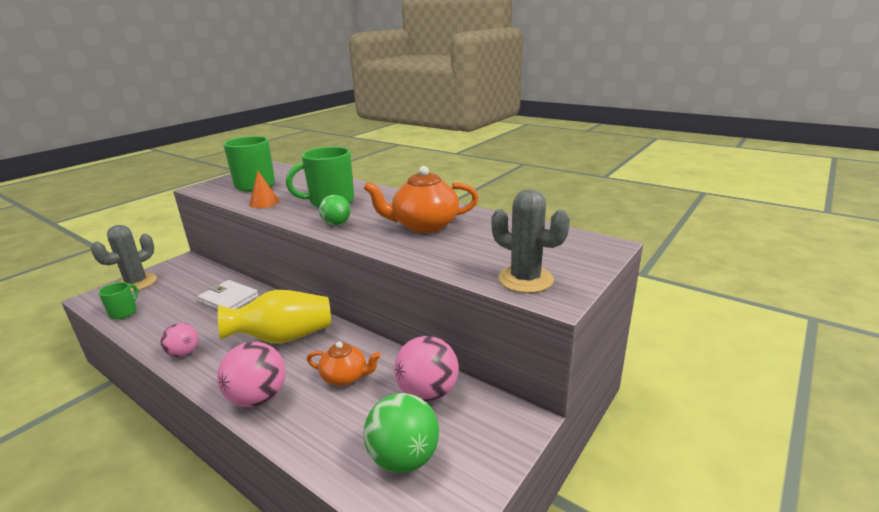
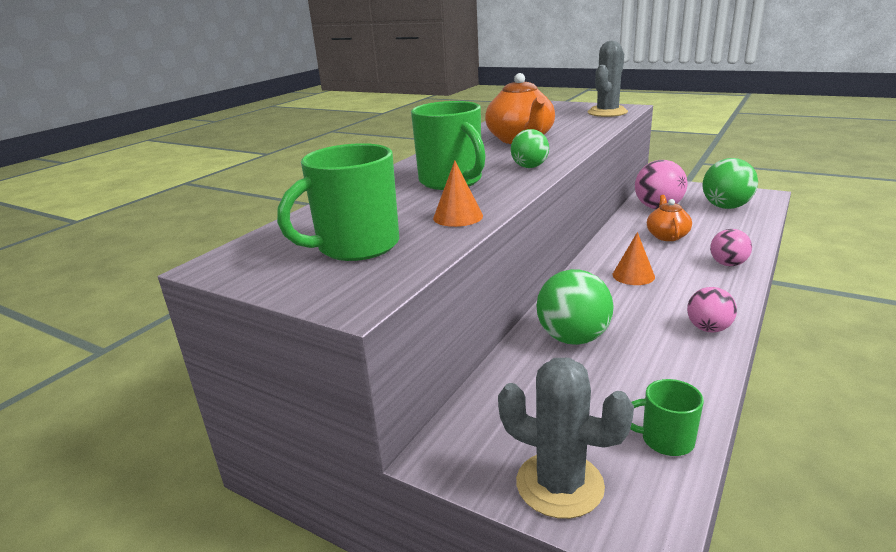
camera: 95 degrees left, 0 degrees up
(229, 299) = (573, 338): white wallet -> green ball
(258, 398) = (728, 264): pink ball -> pink ball, size x0.61
(283, 338) = (633, 275): yellow vase -> orange cone

